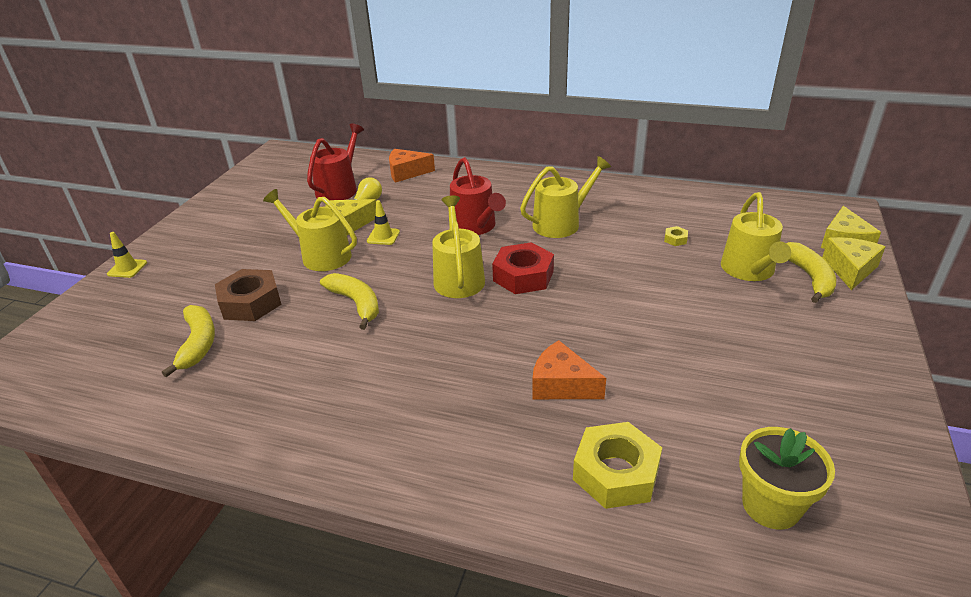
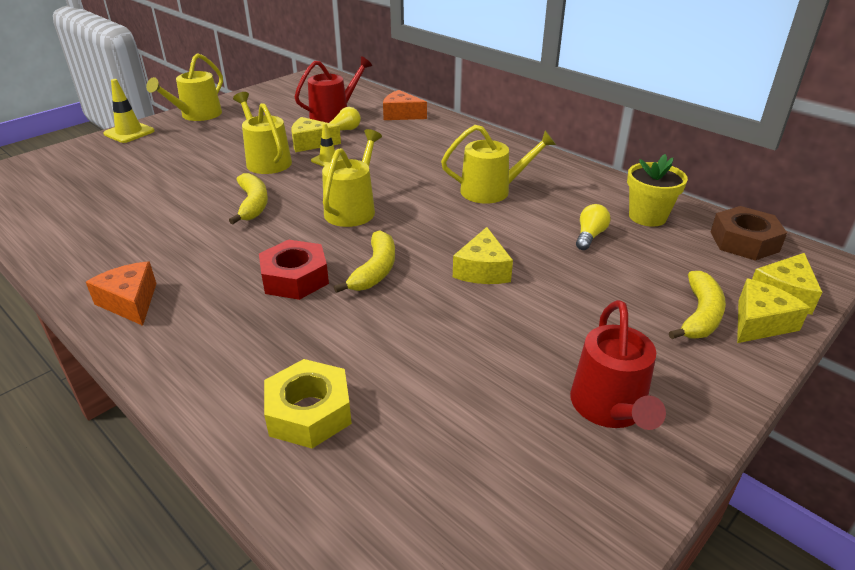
camera: 25 degrees right, 0 degrees up
(127, 268) = (129, 132): yellow traffic cone -> yellow traffic cone, size x1.52
(198, 344) = (117, 198): yellow banana -> yellow banana (375, 270)
(251, 303) = (181, 180): brown nut -> brown nut (744, 241)
(475, 226) = (412, 173): red watering can -> red watering can (610, 408)
(523, 276) = (409, 224): red nut -> red nut (295, 278)
(561, 385) = (343, 323): orange cheese -> orange cheese (130, 302)
(625, 296) = (482, 270): none -> yellow cheese
(675, 239) = (589, 236): yellow nut -> yellow light bulb
(749, 270) = (638, 287): yellow watering can -> yellow watering can (197, 115)
(771, 505) = (417, 502): yellow flower pot -> yellow flower pot (647, 217)

